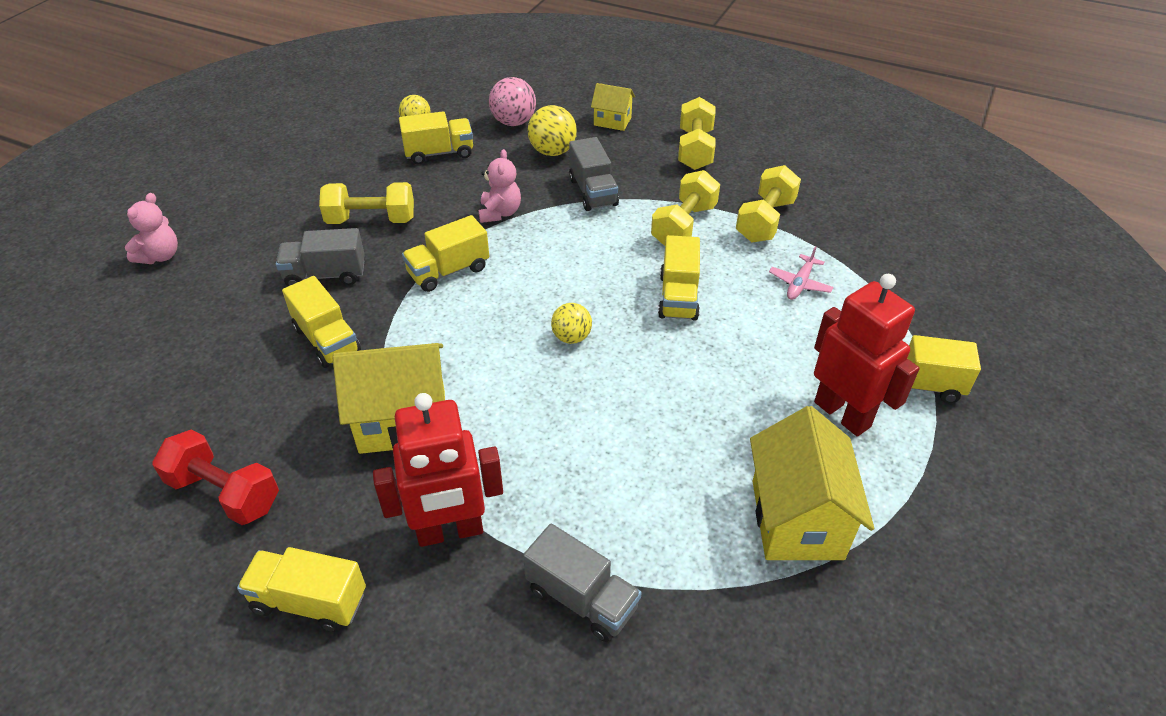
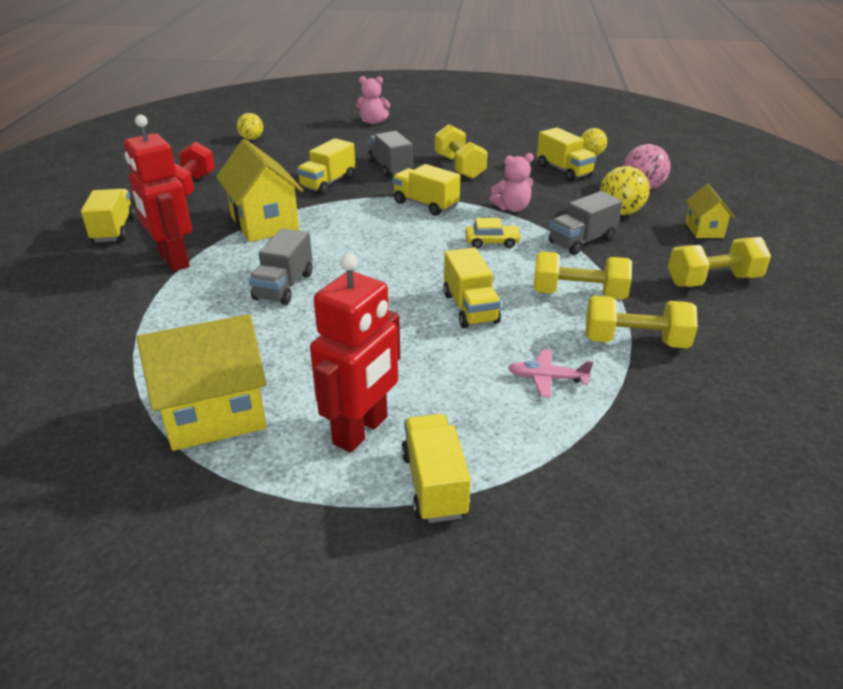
camera: 70 degrees right, 10 degrees down
(563, 247) = (492, 242): none -> yellow car
(571, 337) = (383, 267): yellow ball -> yellow ball (251, 139)
(582, 599) = (121, 320): grey truck -> grey truck (284, 286)
(678, 297) = (470, 308): yellow truck -> yellow truck turned 90 degrees counterclockwise

